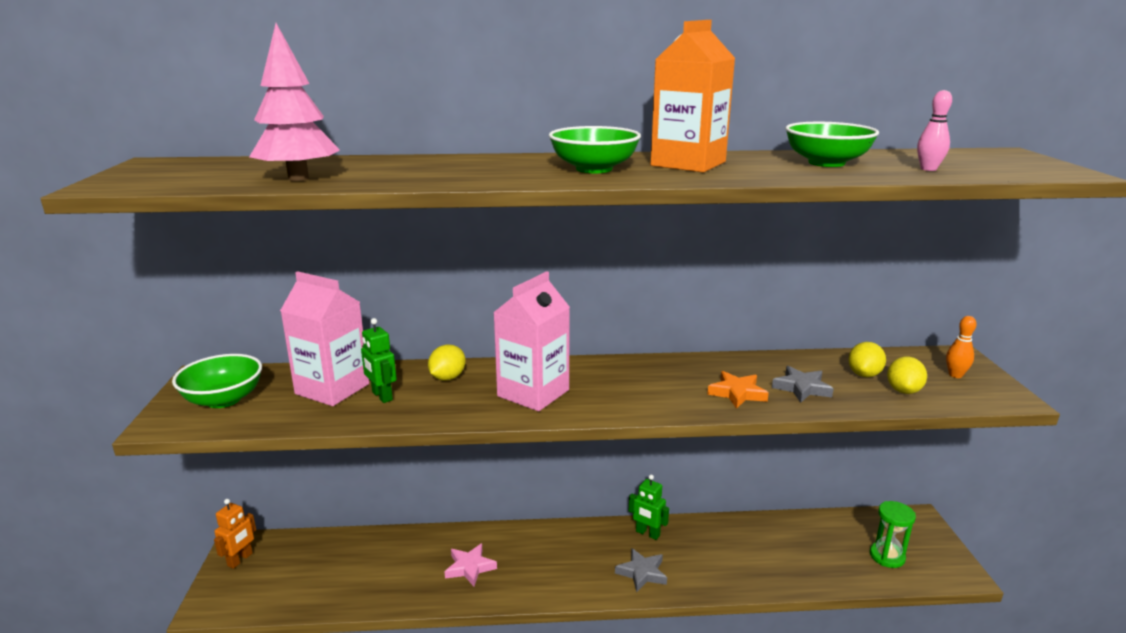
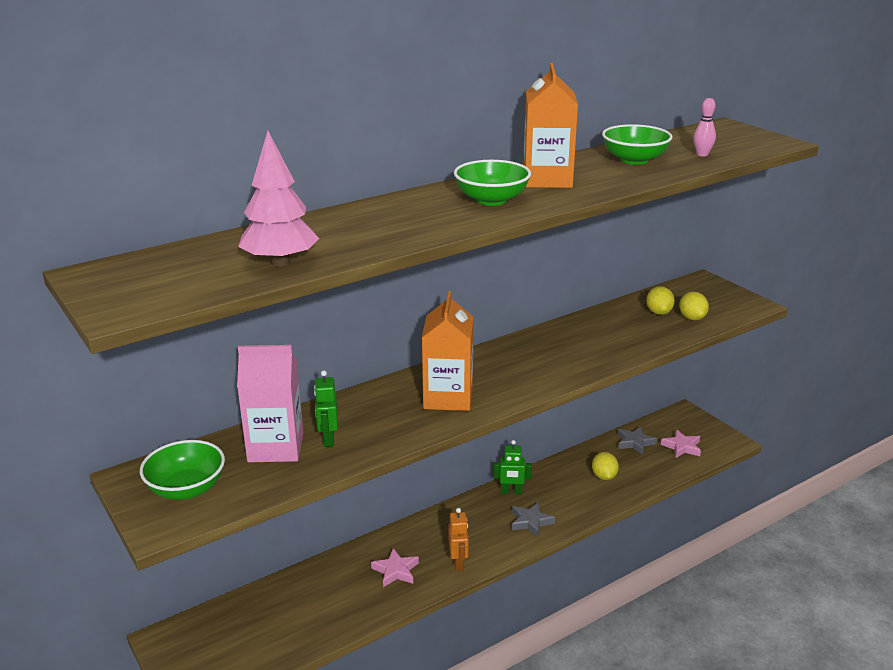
camera: 30 degrees left, 5 degrees up
(240, 560) = (178, 649): orange robot -> orange robot (458, 562)
(382, 396) = (328, 439): green robot -> green robot turned 60 degrees clockwise
(447, 378) = (364, 406): yellow lemon -> yellow lemon (604, 476)
(533, 393) = (448, 397): pink carton -> orange carton
(737, 393) = (592, 352): orange star -> none
(802, 388) = (629, 335): grey star -> grey star (635, 442)
(887, 556) = (682, 447): green hourglass -> pink star
(955, 375) = (712, 296): orange bowling pin -> none

